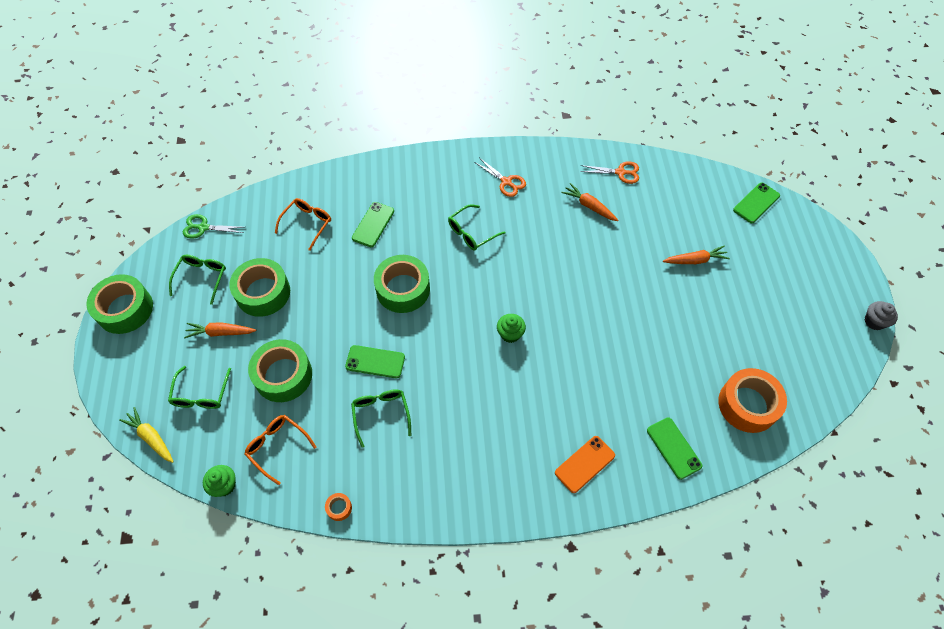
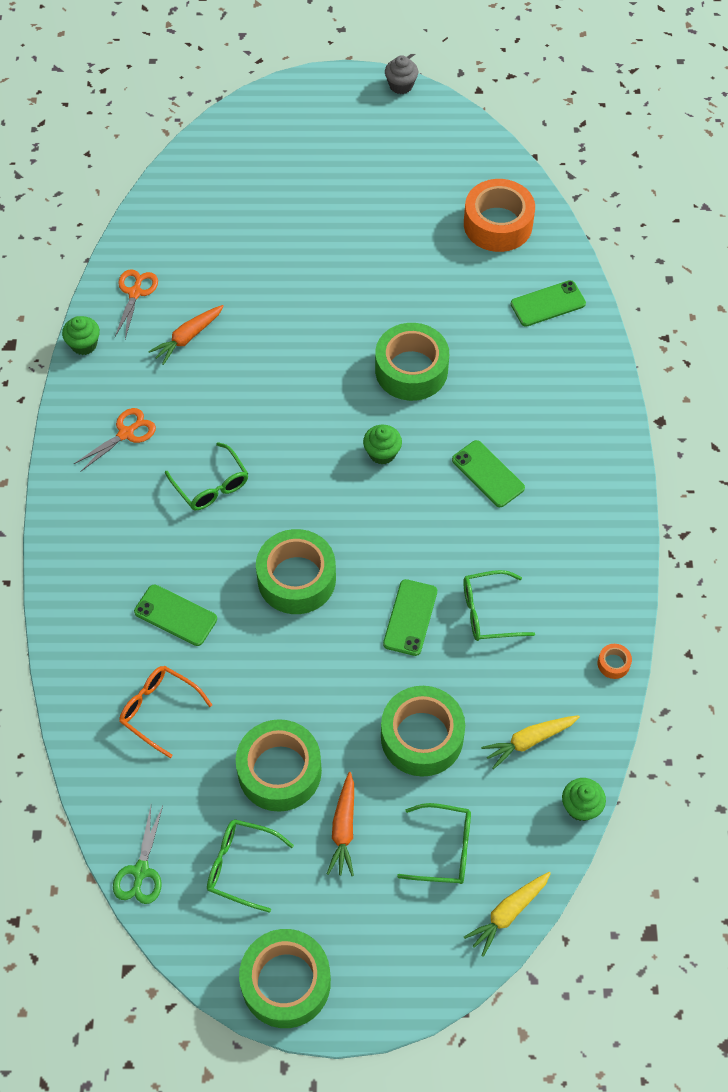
camera: 85 degrees left, 0 degrees up
(277, 447) = (529, 741): orange glasses -> yellow carrot
(572, 151) = (84, 344): none -> green cupcake
(585, 464) = (564, 393): orange phone -> none
(587, 348) = (411, 370): none -> green tape
(695, 260) = (294, 236): orange carrot -> none
(756, 203) = (214, 155): green phone -> green phone (488, 474)

